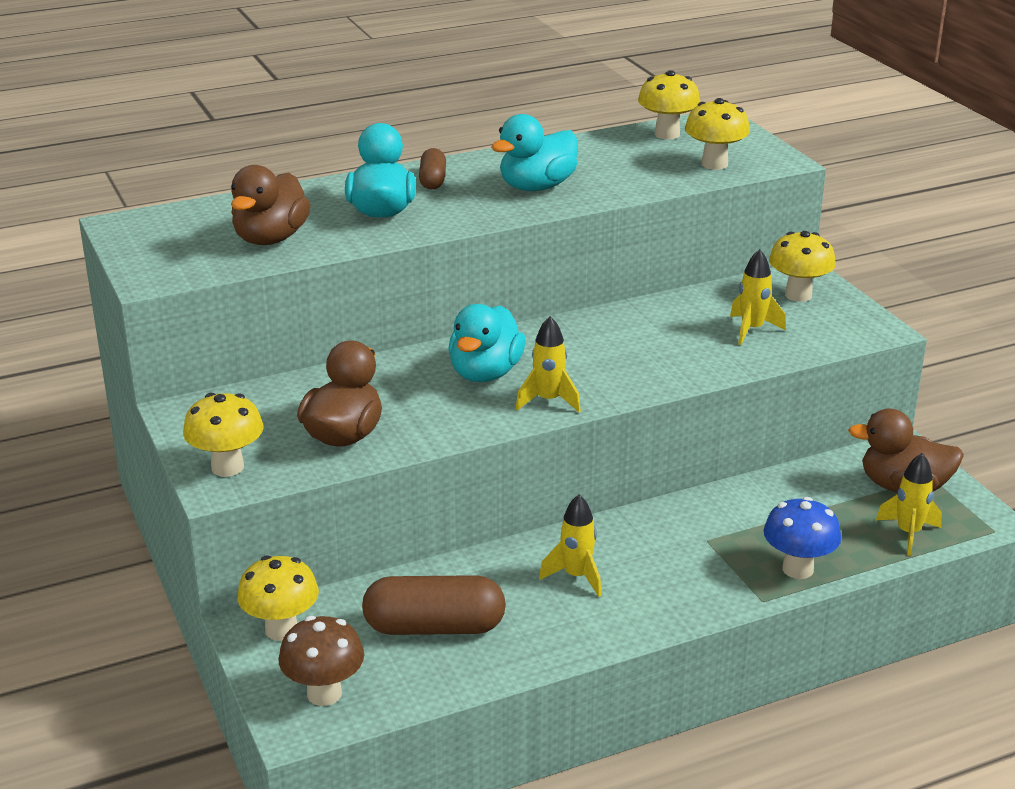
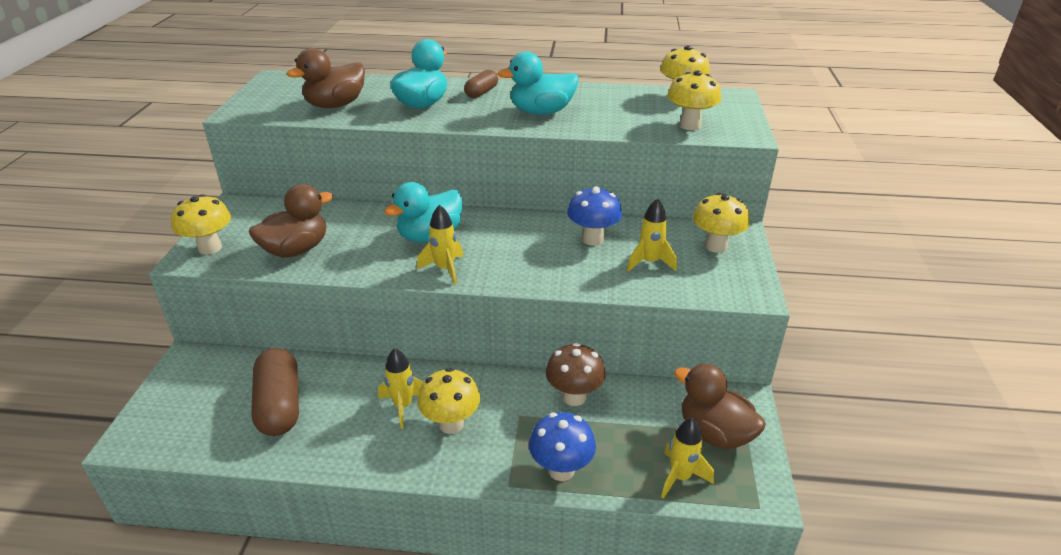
camera: 30 degrees right, 5 degrees up
(281, 630) = (200, 367): yellow mushroom -> yellow mushroom (451, 424)
(324, 694) = (169, 424): brown mushroom -> brown mushroom (574, 397)
(434, 627) = (280, 405): brown capsule -> brown capsule turned 45 degrees clockwise
(668, 324) = (592, 239): none -> blue mushroom

